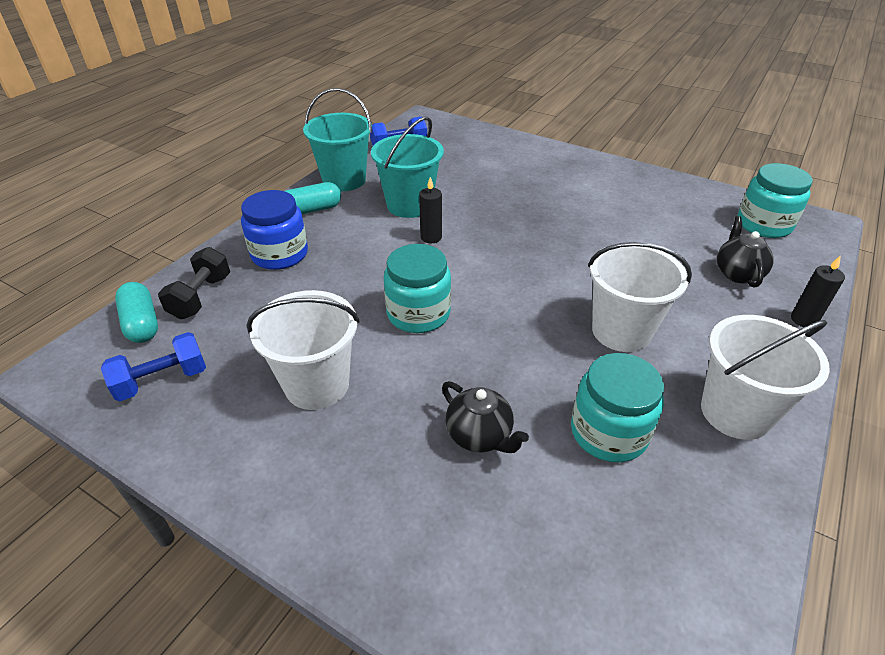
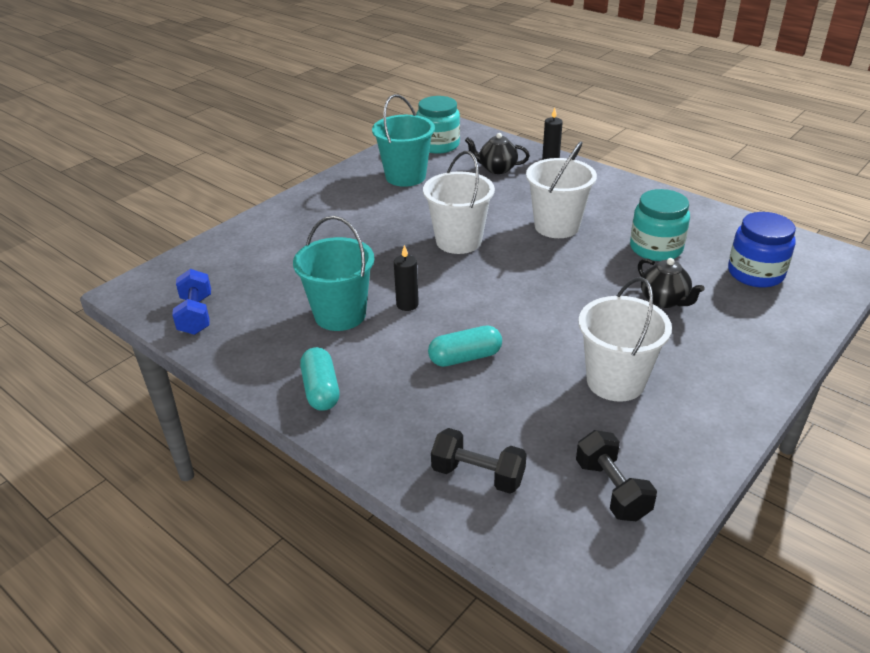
camera: 80 degrees left, 5 degrees down
(141, 323) = (520, 523): turquoise capsule -> turquoise capsule (465, 357)
(162, 380) = (612, 490): blue dumbbell -> black dumbbell
(280, 254) = (408, 413): blue jar -> blue jar (755, 273)
(344, 180) = (260, 362): turquoise bucket -> turquoise bucket (405, 176)
(418, 314) = (526, 320): turquoise jar -> none
(480, 436) = (664, 300): black teapot -> black teapot turned 90 degrees clockwise
(735, 412) = (635, 201): white bucket -> white bucket (458, 241)

